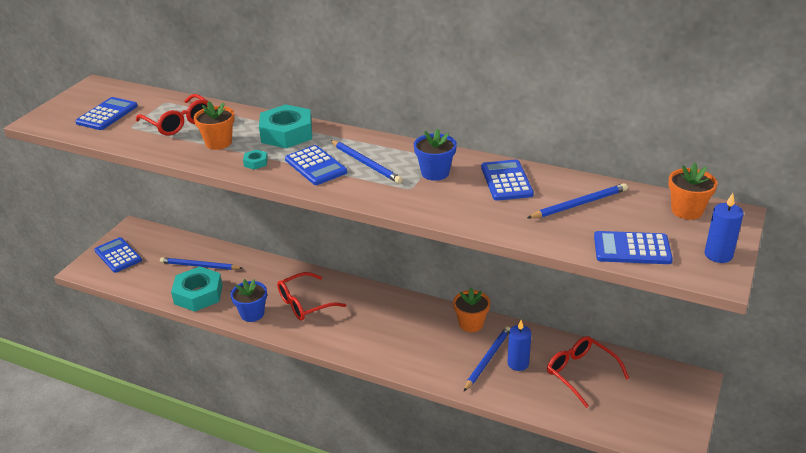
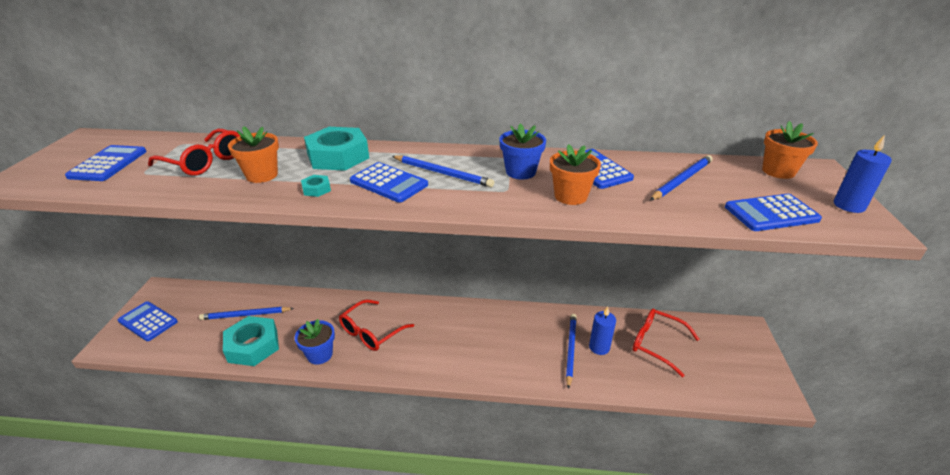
camera: 20 degrees left, 0 degrees up
(471, 324) = (537, 318): orange flower pot -> orange flower pot (570, 196)

